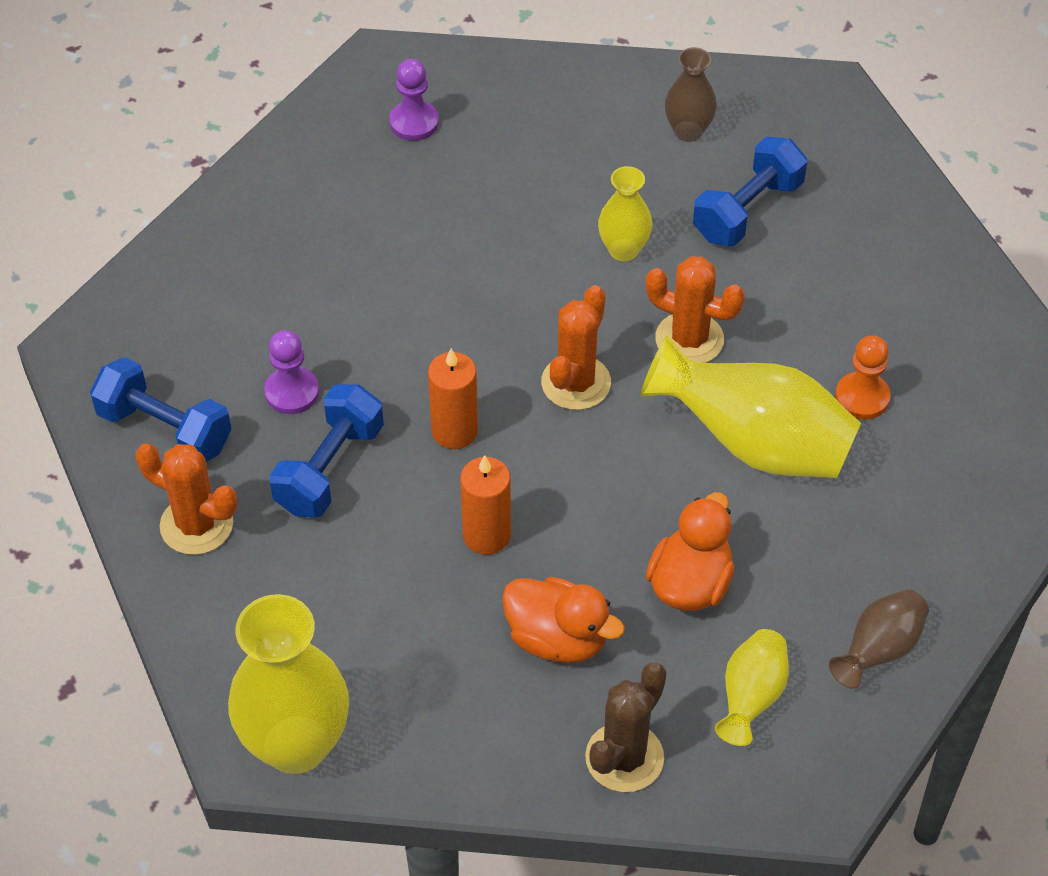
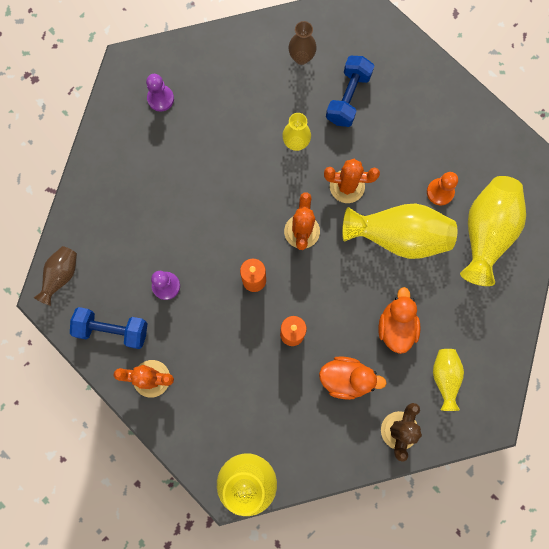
camera: 20 degrees left, 25 degrees up
(330, 468) = (202, 323): blue dumbbell -> none
(879, 650) = (493, 331): brown vase -> brown vase (61, 276)
(925, 486) = (485, 233): none -> yellow vase

